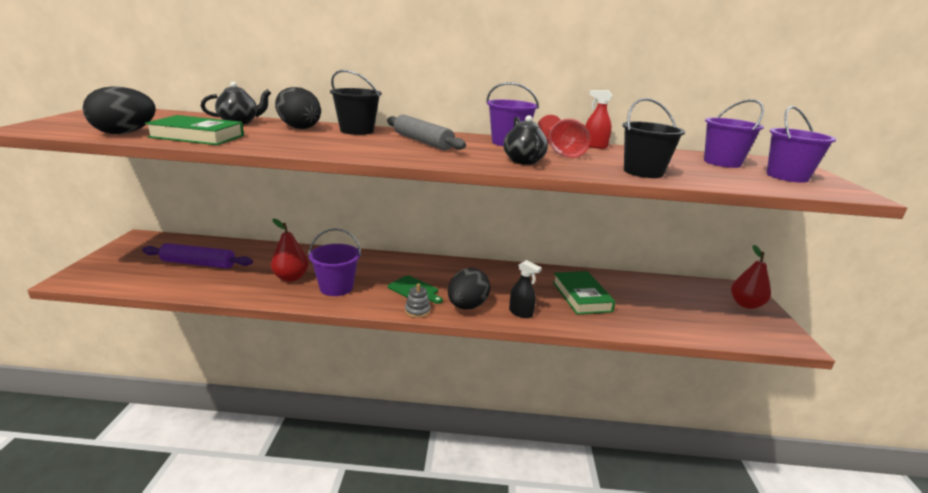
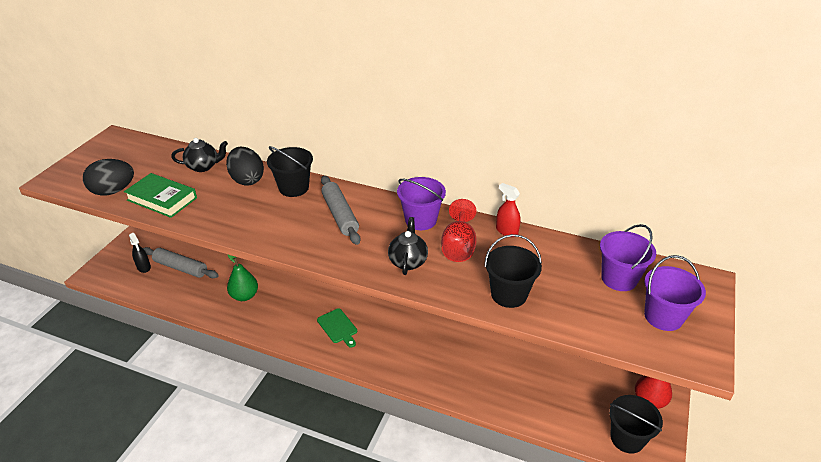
camera: 20 degrees right, 15 degrees up
(198, 264) = (180, 268): purple rolling pin -> grey rolling pin
(291, 278) = (244, 296): red pear -> green pear
(336, 287) = (275, 314): purple bucket -> none
(417, 311) = (329, 353): grey stacking toy -> none
(467, 306) = (373, 355): black egg -> none
(521, 313) = (415, 371): black spray bottle -> black spray bottle (144, 267)
(581, 296) = (484, 360): green book -> none
(755, 333) = (627, 438): none -> black bucket

